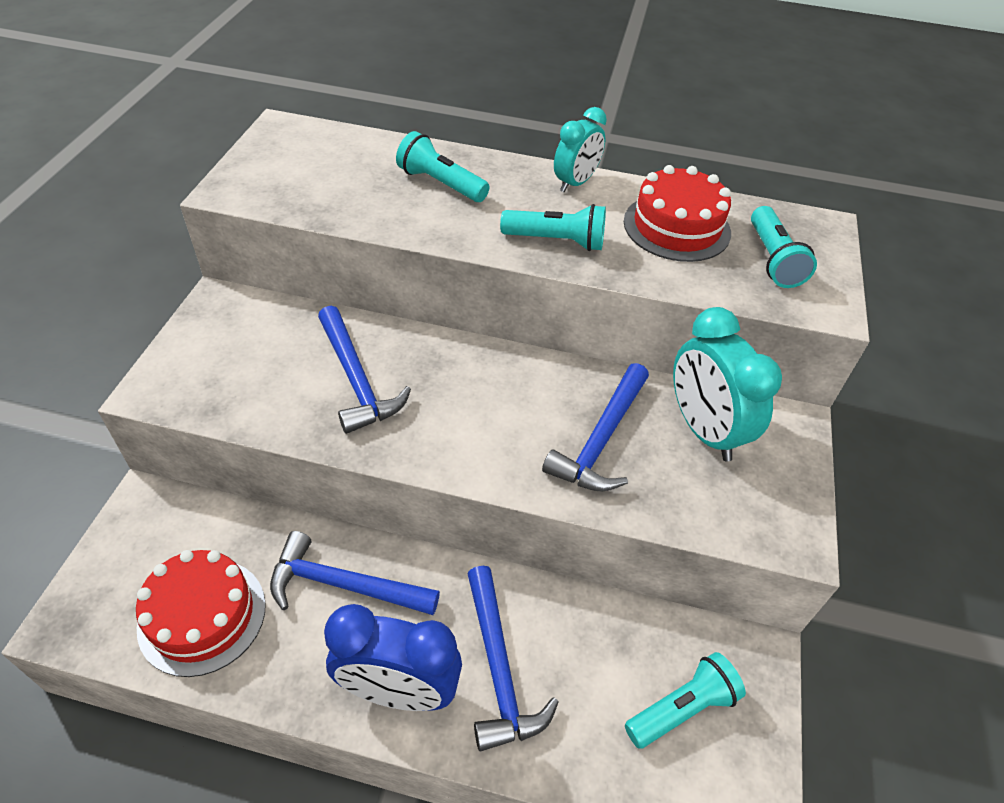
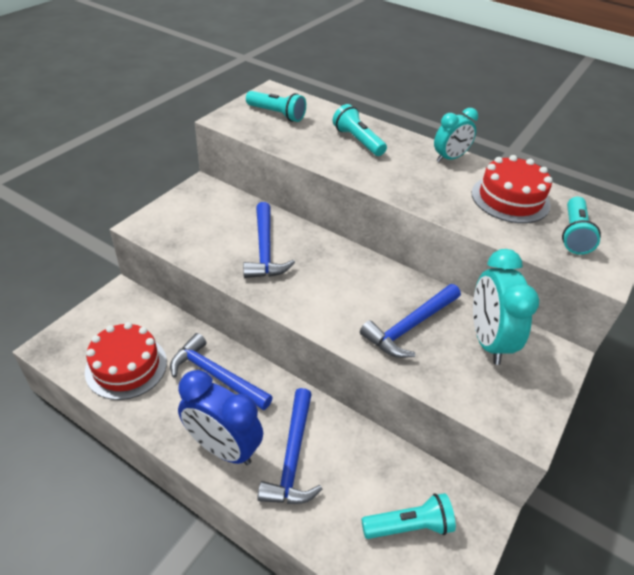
camera: 20 degrees right, 5 degrees down
(556, 241) = (419, 189): turquoise flashlight -> turquoise flashlight (277, 114)

